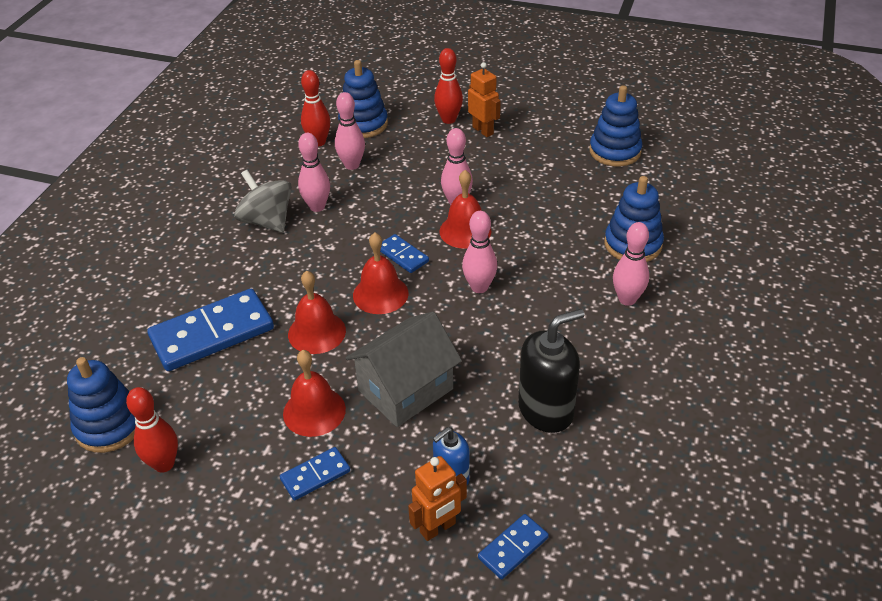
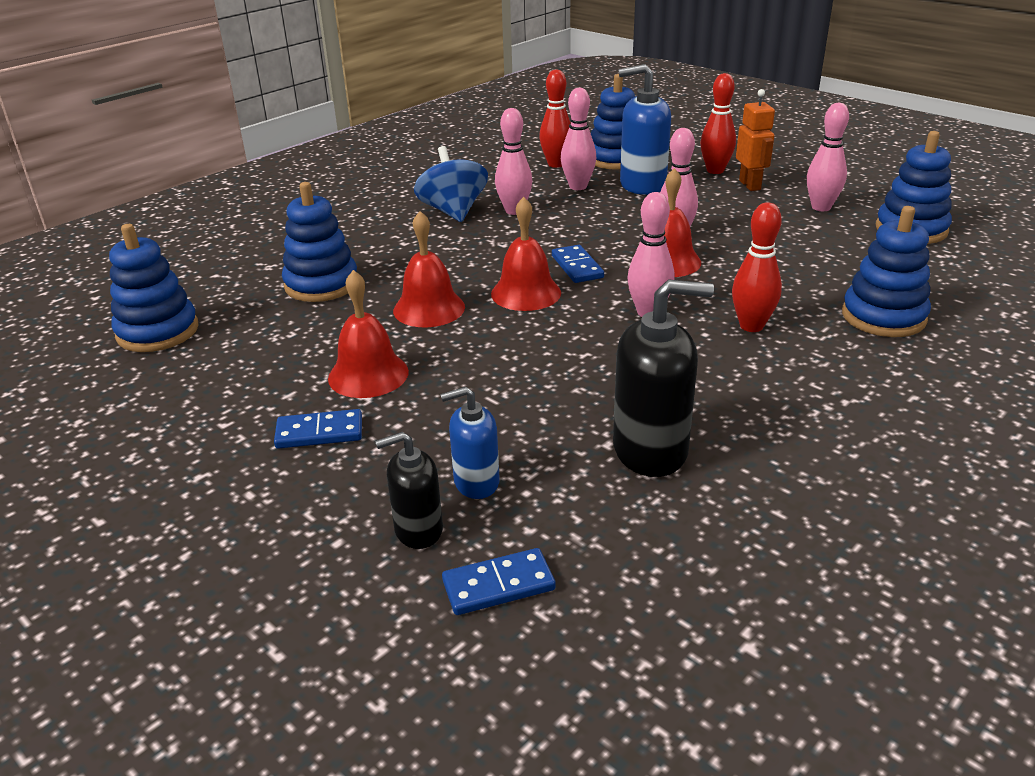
camera: 25 degrees right, 10 degrees down
(164, 464) = (177, 377): red bowling pin -> red bowling pin (751, 326)
(212, 333) = (321, 284): blue domino -> blue stacking toy
(267, 221) = (453, 212): grey spinning top -> blue spinning top
(402, 150) = (642, 185): none -> blue soap dispenser
(405, 390) = (487, 383): grey house -> none
(438, 528) = (418, 530): orange robot -> black soap dispenser
(627, 299) = (841, 367): pink bowling pin -> pink bowling pin (821, 207)

